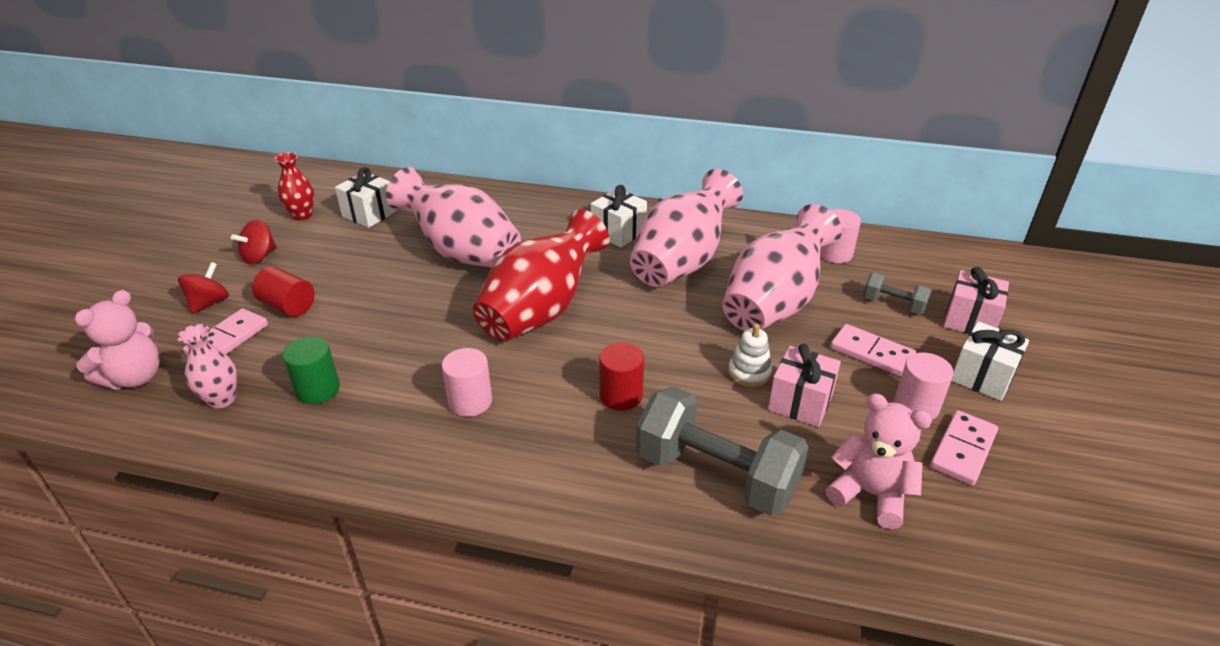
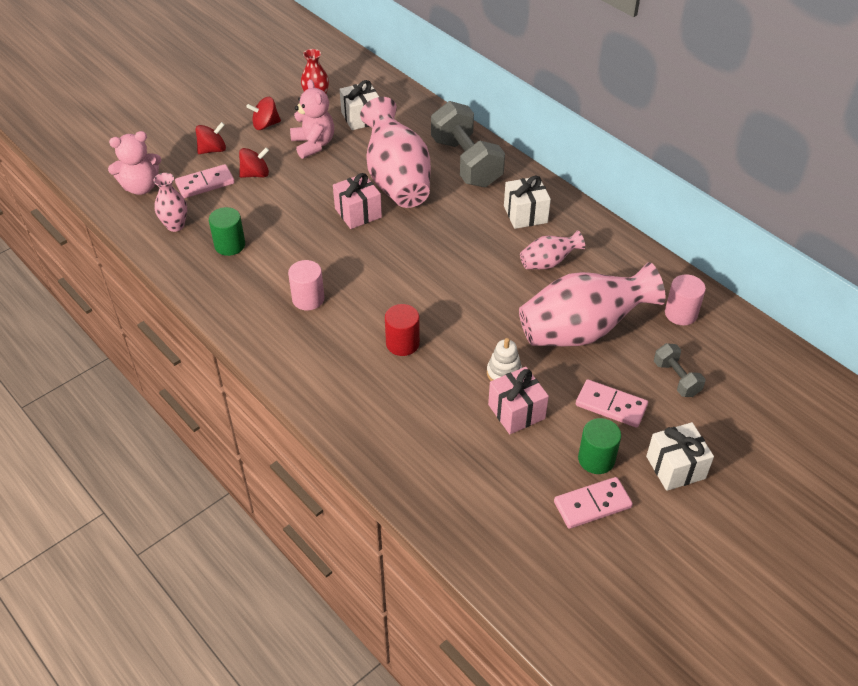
camera: 35 degrees right, 10 degrees up
(288, 306) = (255, 174): red cylinder -> red spinning top
(541, 310) = (409, 254): red vase -> none
(682, 262) = (548, 263): pink vase -> pink vase, size x0.49
(716, 474) = (410, 426): grey dumbbell -> grey dumbbell (466, 162)
(870, 494) = (493, 493): pink teddy bear -> pink teddy bear (313, 144)
(871, 353) = (611, 405): pink domino -> pink domino turned 45 degrees counterclockwise
(916, 406) = (596, 459): pink cylinder -> green cylinder
(970, 320) = (724, 422): pink gift -> pink gift (358, 213)

